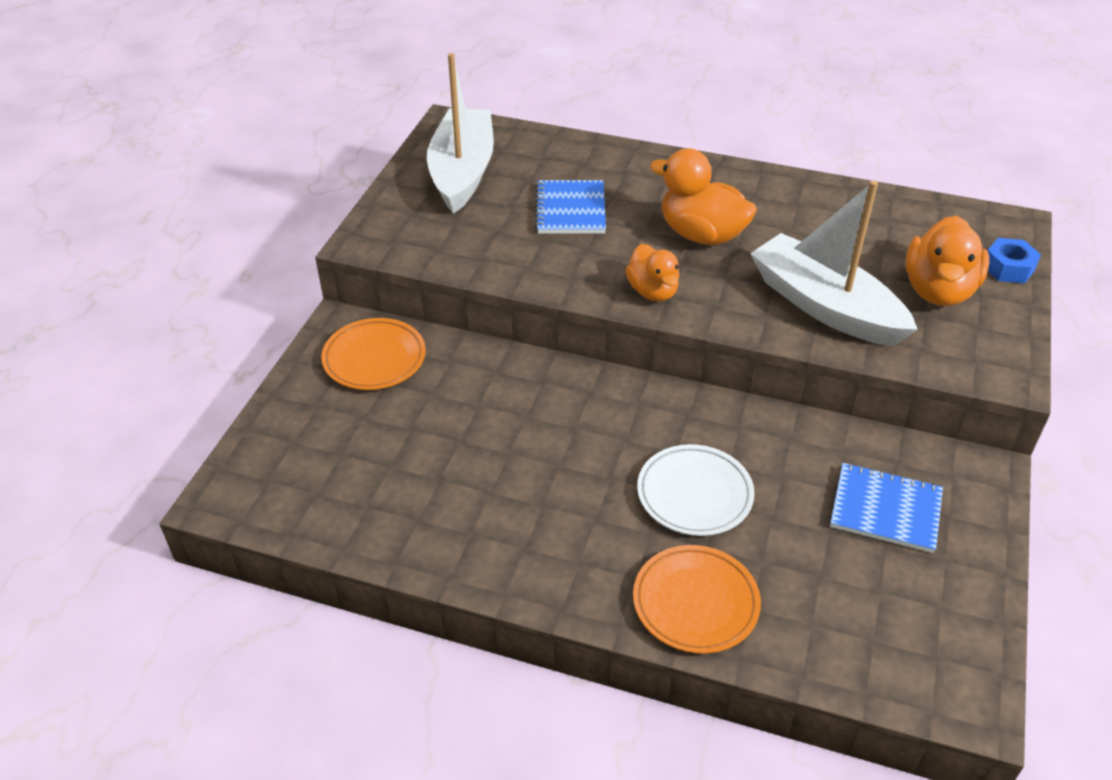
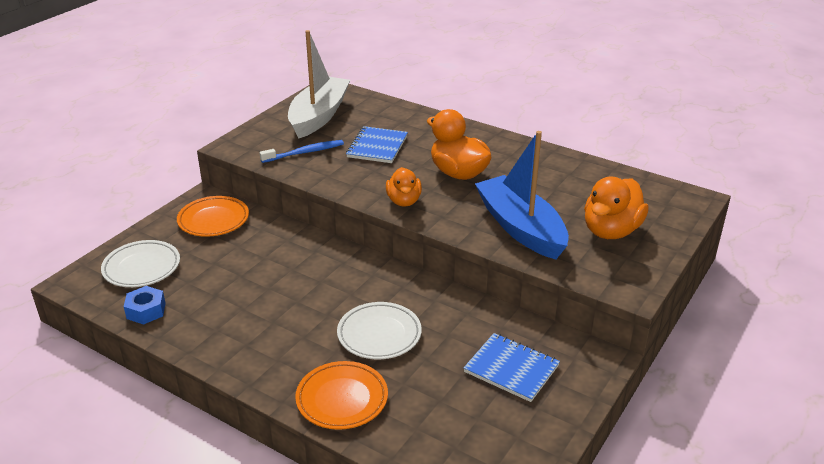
camera: 15 degrees right, 10 degrees down
(310, 456) = (142, 267): none -> white plate
(475, 235) = (304, 152): none -> blue toothbrush
(825, 306) = (521, 228): white boat -> blue boat
(1008, 268) = (673, 225): blue nut -> blue nut (146, 311)

